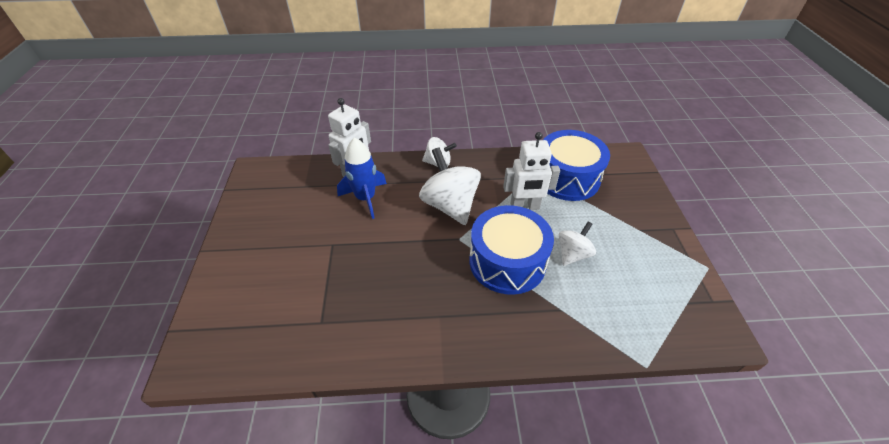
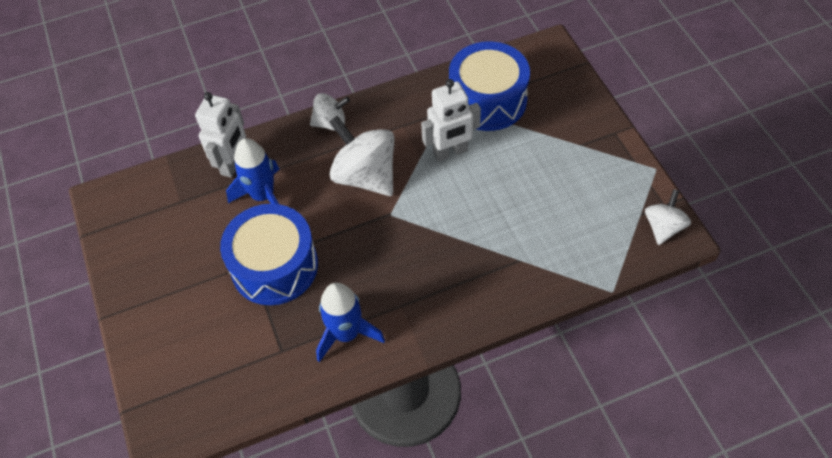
camera: 15 degrees left, 10 degrees up
(382, 326) = (346, 334): none -> blue rocket
(507, 262) = (451, 225): blue drum -> blue drum (274, 266)
(573, 254) = (517, 195): white spinning top -> white spinning top (663, 227)

